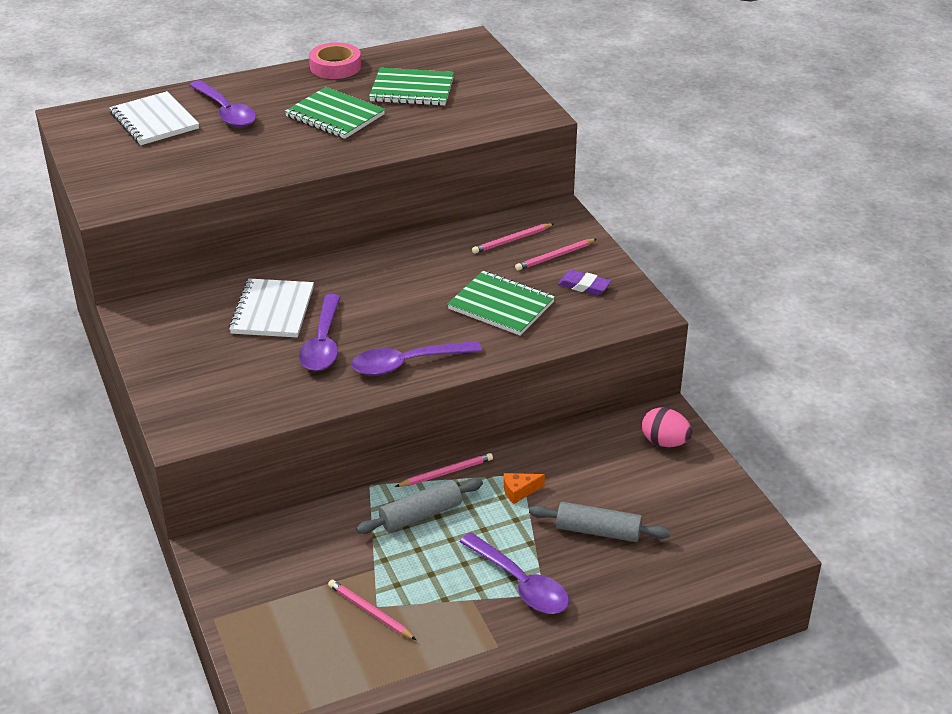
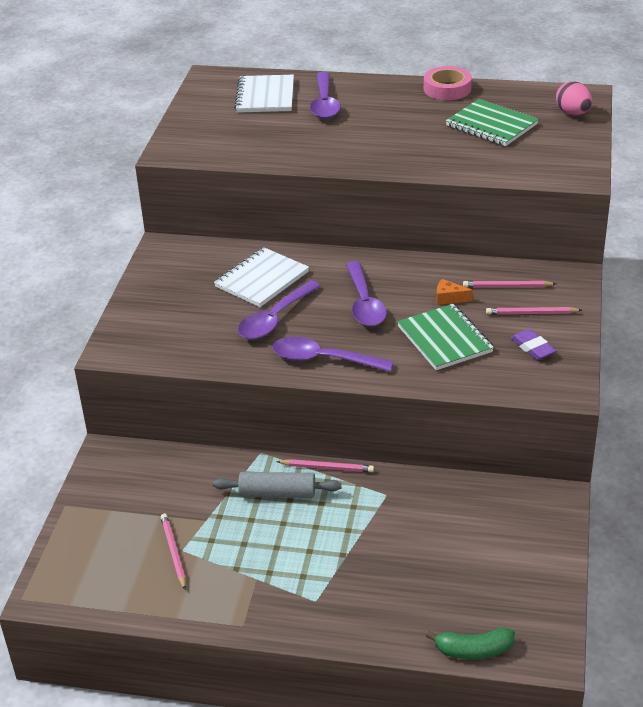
camera: 35 degrees right, 0 degrees up
(335, 116) = (406, 130): green notebook -> none
(519, 491) = (371, 508): orange cheese -> orange cheese (449, 298)
(520, 584) = (304, 584): purple spoon -> purple spoon (364, 303)
(598, 531) = (407, 570): grey rolling pin -> none
(664, 442) = (535, 519): pink egg -> pink egg (573, 113)
(712, 572) = (473, 650): none -> green banana

